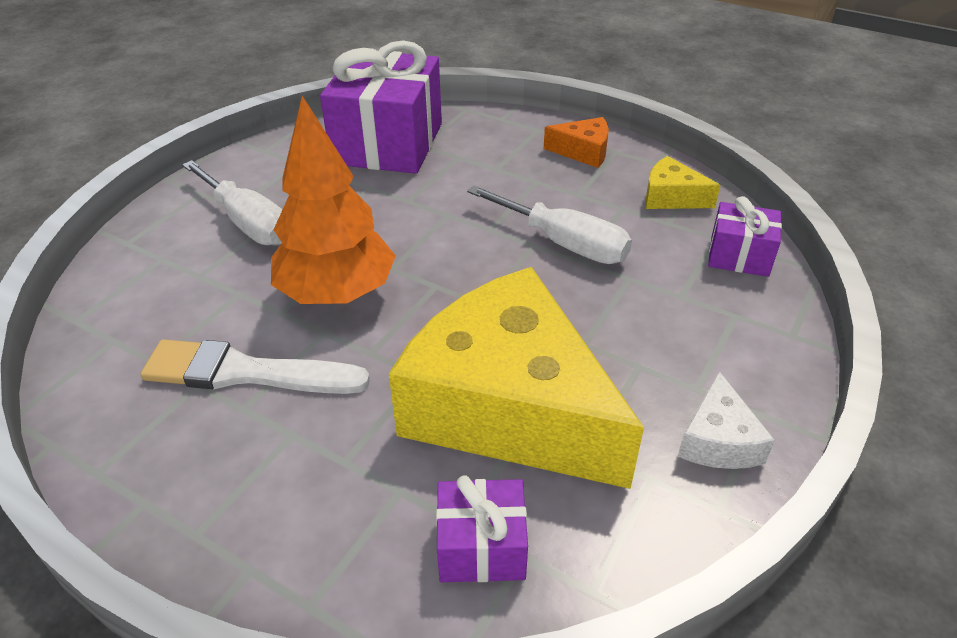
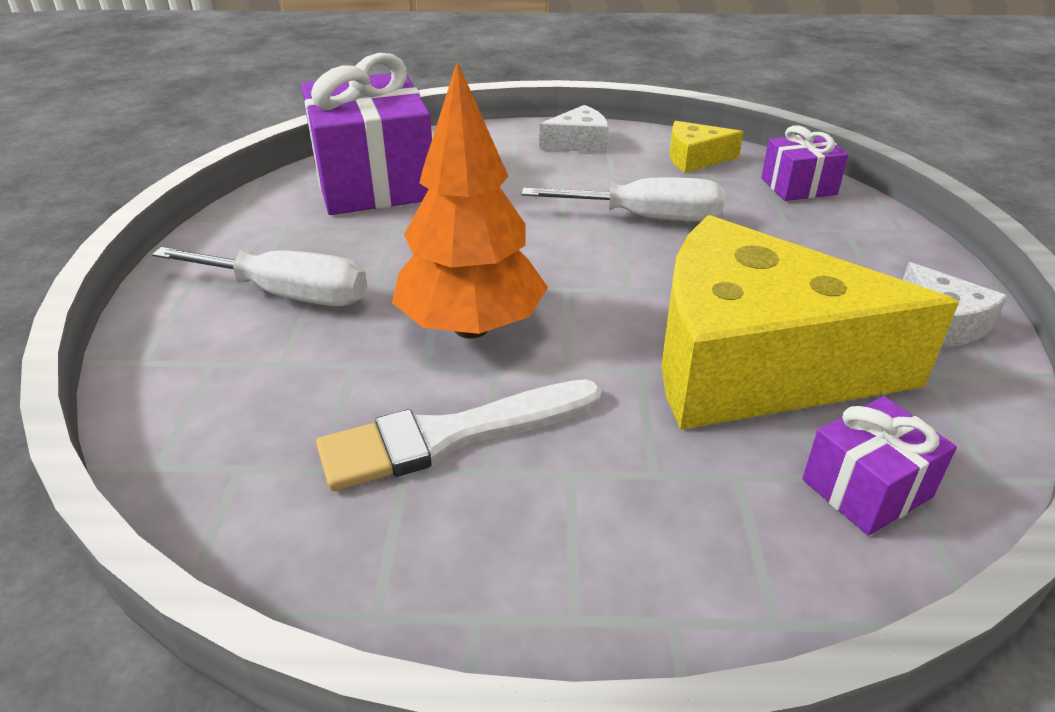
camera: 30 degrees left, 5 degrees down
(583, 152) = (579, 143): orange cheese -> white cheese

